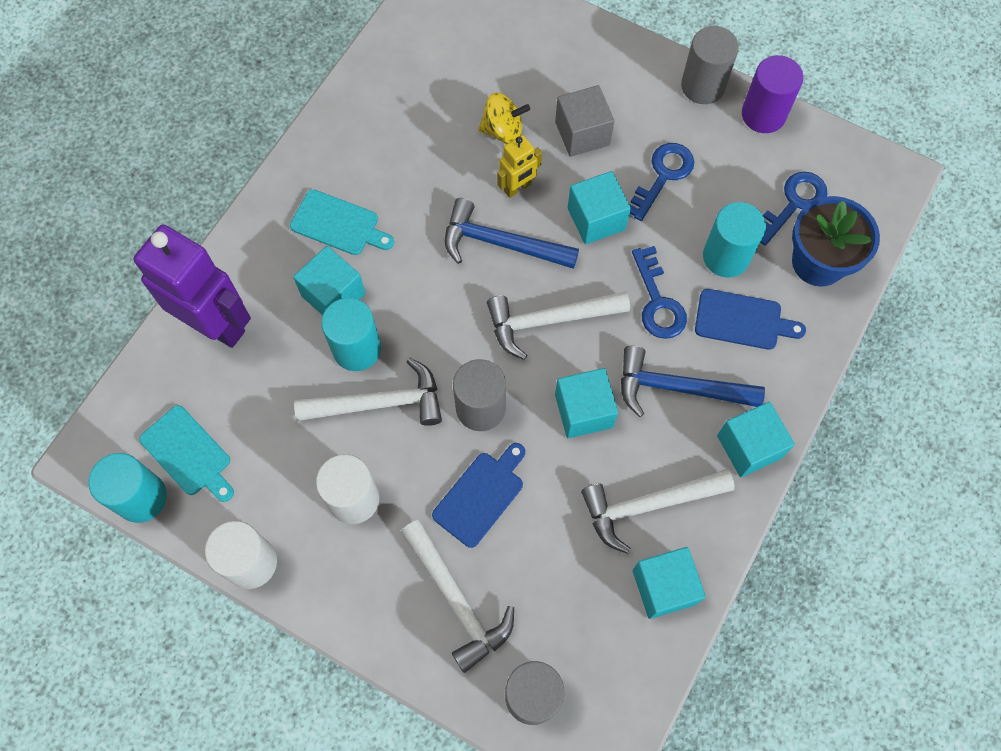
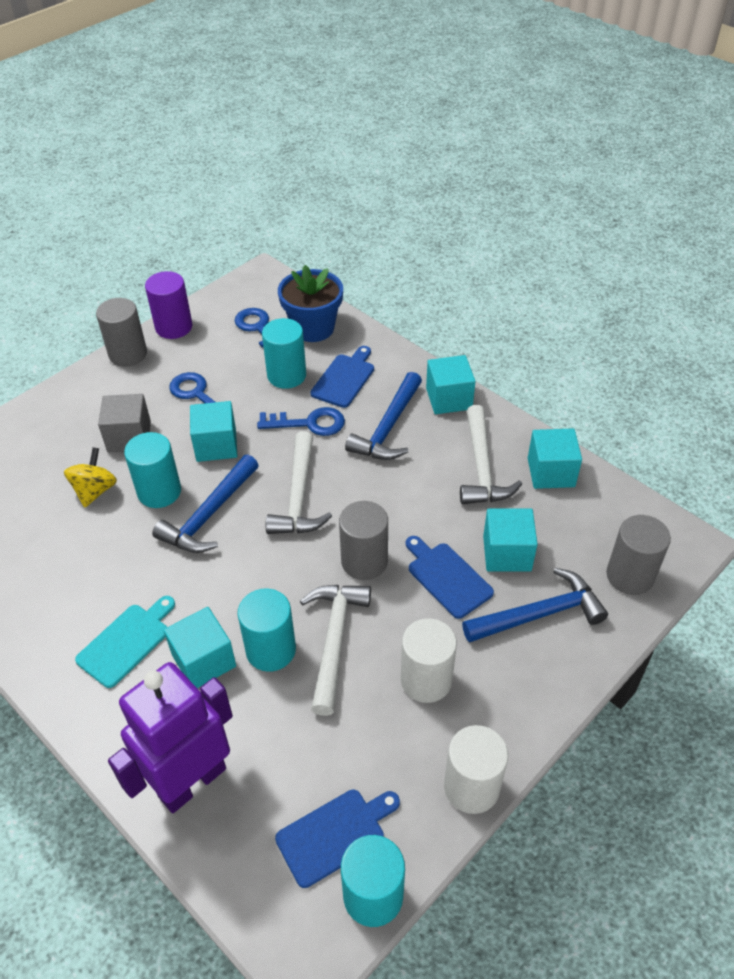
camera: 75 degrees left, 20 degrees down
(188, 454) = (335, 835): turquoise cutting board -> blue cutting board
(457, 600) = (540, 614): white hammer -> blue hammer
(518, 188) = (159, 492): yellow robot -> turquoise cylinder
(583, 411) = (389, 490): turquoise cube -> turquoise cube (507, 553)

